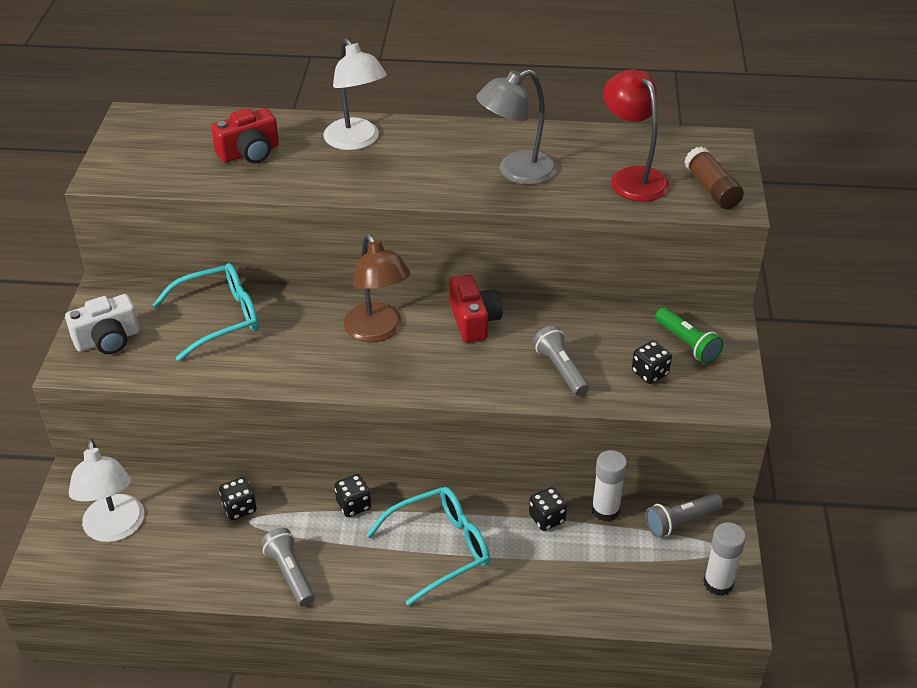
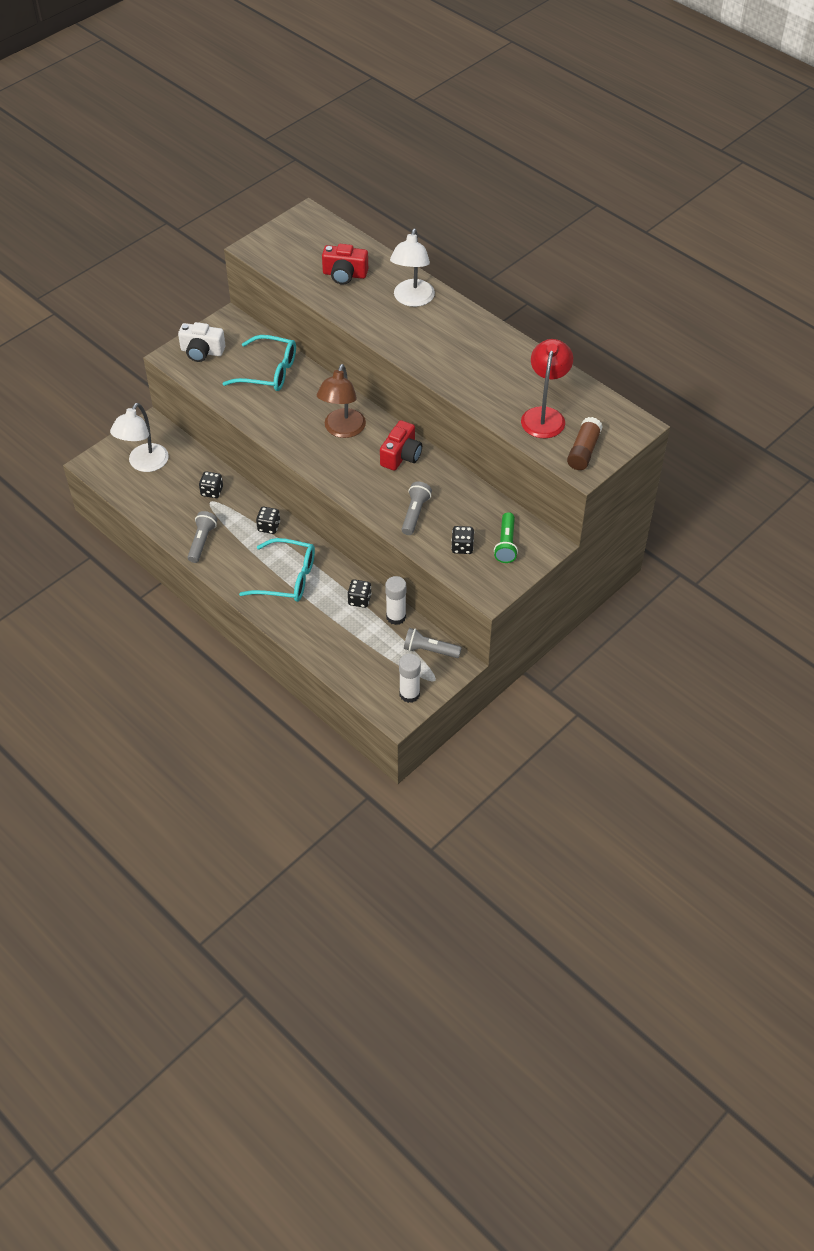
camera: 40 degrees right, 10 degrees up
(516, 172) = (480, 372): grey lamp -> none

